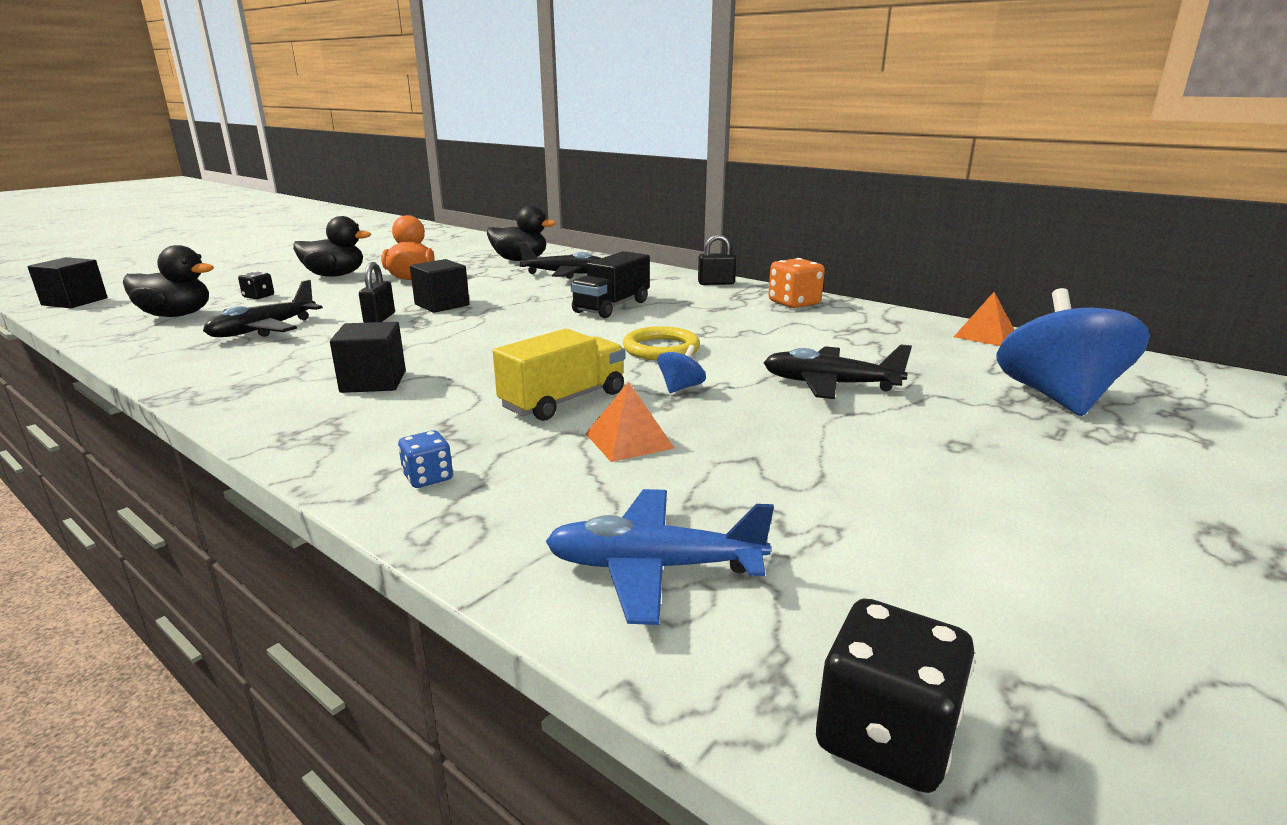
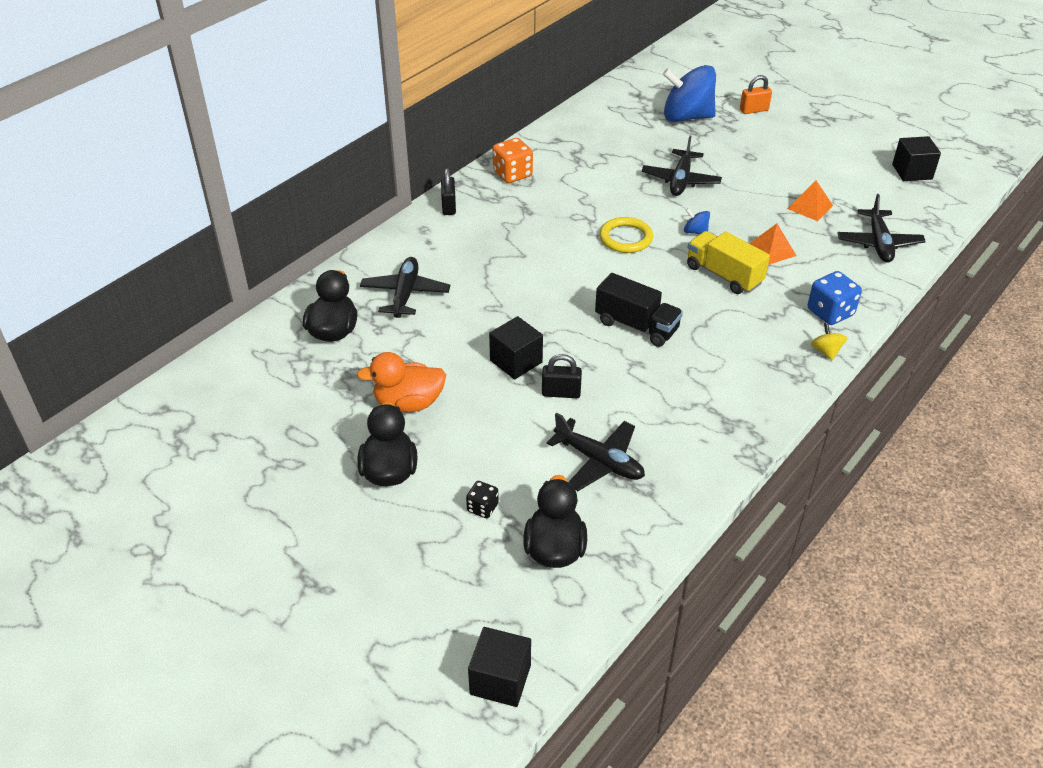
camera: 90 degrees left, 20 degrees up
(328, 463) = (826, 351): none -> yellow spinning top
(373, 381) = (709, 361): black cube -> black cube (912, 172)
(428, 477) = (830, 312): blue dice -> blue dice, size x1.73
(612, 307) = (522, 262): black truck -> black truck (636, 326)
(653, 567) = (878, 243): blue plane -> black plane
(885, 736) = (940, 205): black dice -> none
(985, 335) = (586, 114): orange pyramid -> orange pyramid (810, 207)
(1173, 462) = (754, 110): none -> orange padlock

